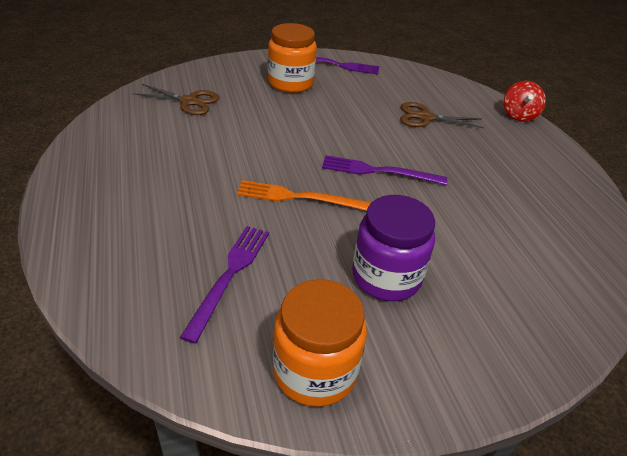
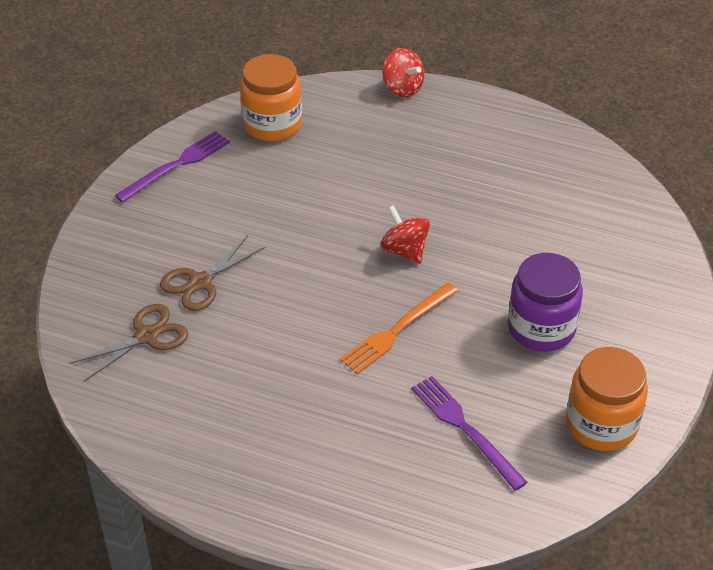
camera: 50 degrees left, 5 degrees up
(290, 83) = (183, 227): orange jar -> orange jar (272, 124)
(378, 171) = (404, 250): purple fork -> red spinning top
(425, 117) = (347, 159): brown scissors -> brown scissors (200, 282)

